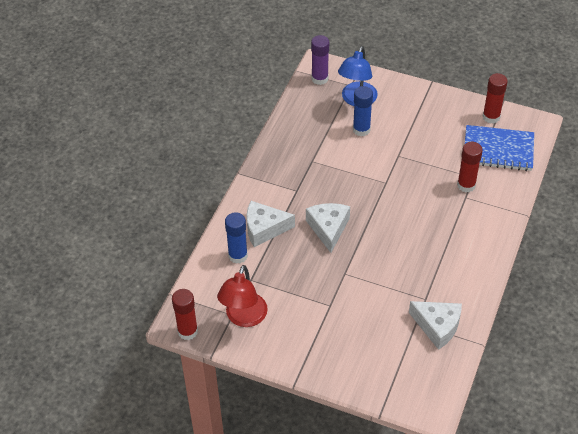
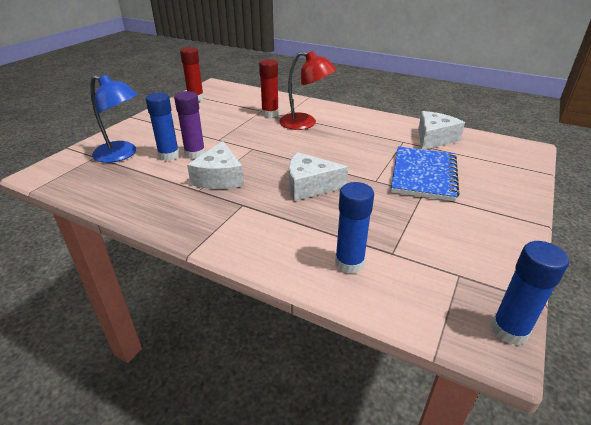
camera: 85 degrees left, 15 degrees down
(187, 331) = (509, 330): red glue stick -> blue glue stick
(244, 318) = (461, 263): red lamp -> red lamp (305, 123)
(264, 229) = (302, 235): white cheese -> white cheese (219, 177)
(319, 78) = (63, 175): purple glue stick -> purple glue stick (195, 154)
(498, 150) = (235, 99): blue notebook -> blue notebook (423, 175)

